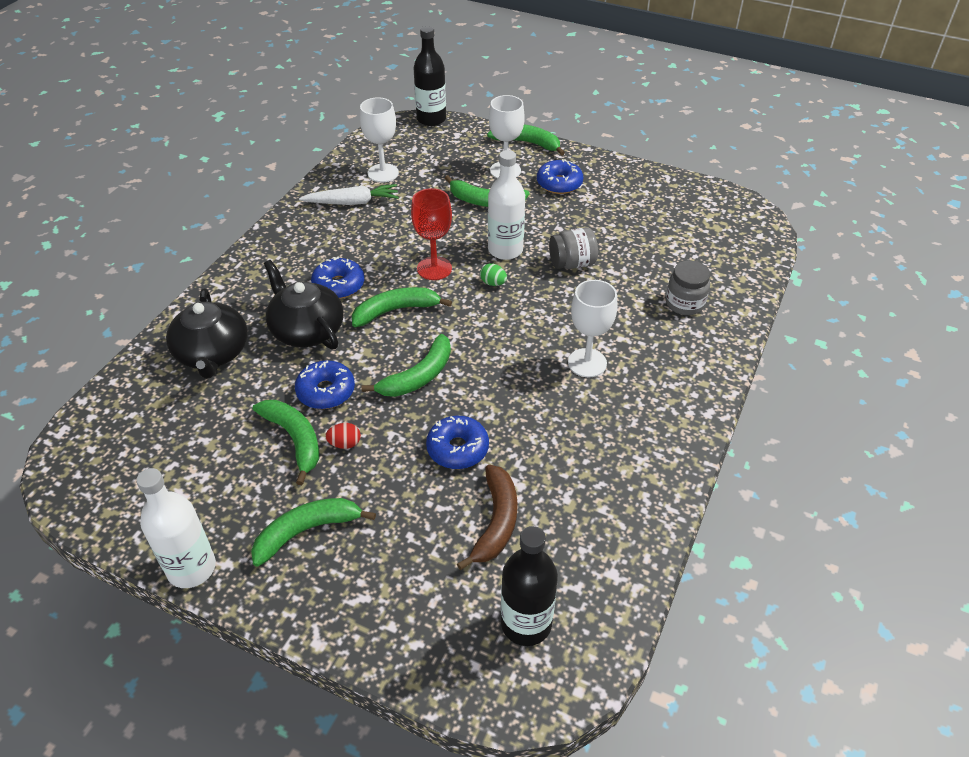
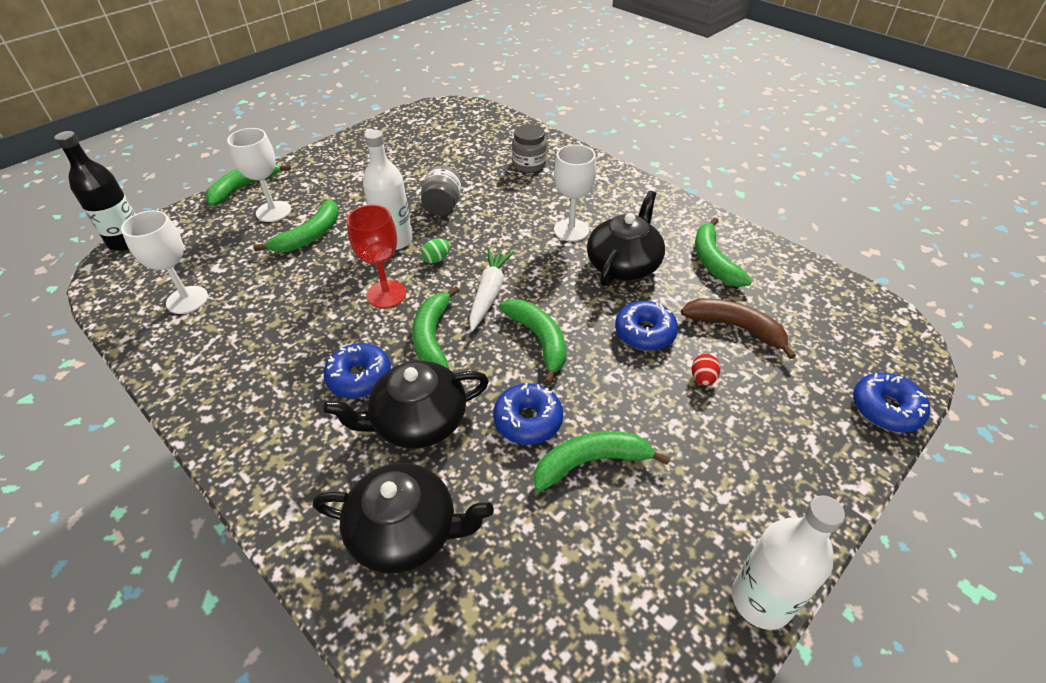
camera: 70 degrees left, 0 degrees up
(306, 531) = (724, 473): green banana -> green banana (713, 261)
(345, 444) = (611, 417): red egg -> red egg (703, 378)
(352, 202) = (218, 337): white carrot -> white carrot (489, 293)
(526, 624) = (842, 334): black bottle -> none
(552, 415) = (624, 264): none -> black teapot
(559, 183) = (325, 185): blue donut -> blue donut (885, 409)

